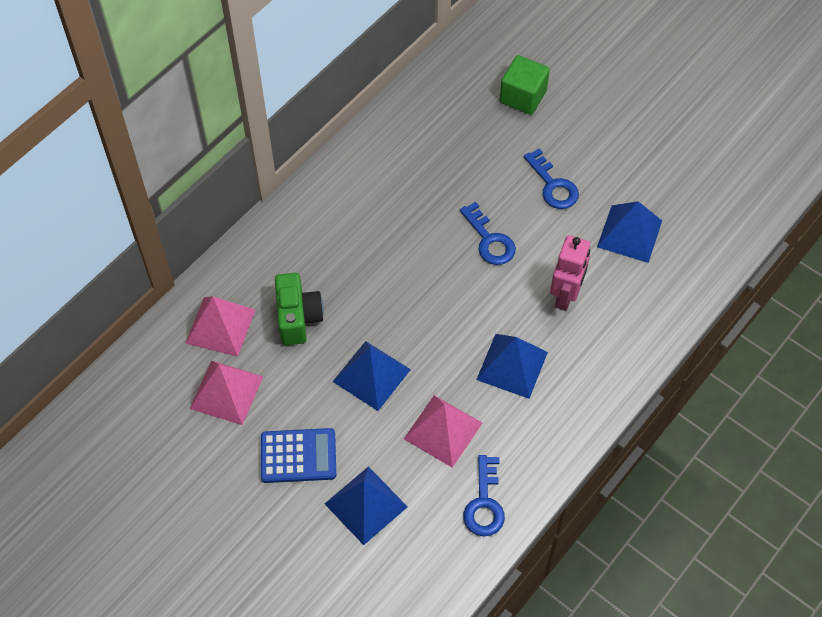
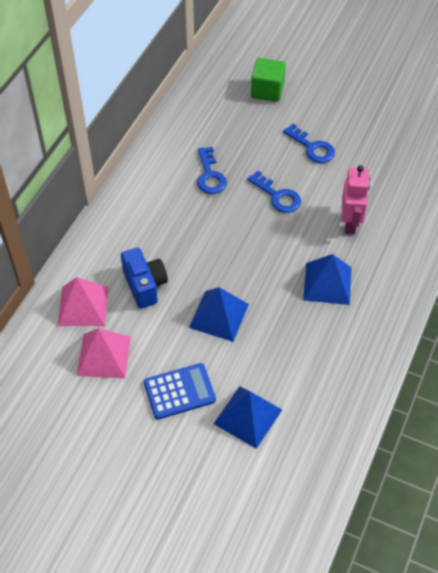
camera: 15 degrees left, 5 degrees down
(298, 318) = (145, 285): green camera -> blue camera
(443, 430) = (290, 344): pink pyramid -> none
(484, 503) = (342, 392): blue key -> blue key (210, 176)
(629, 233) = (382, 169): blue pyramid -> none

